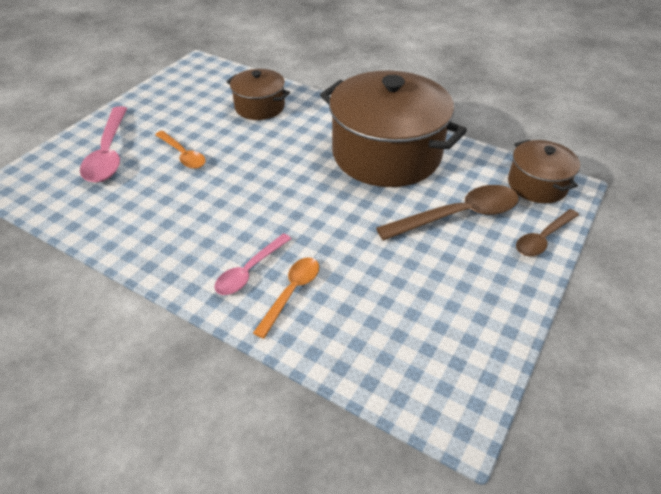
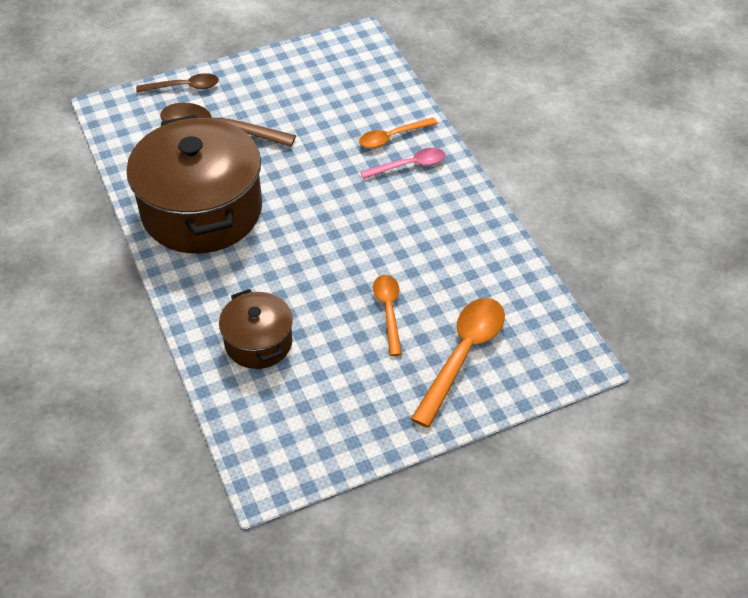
camera: 145 degrees left, 5 degrees up
(108, 154) = (463, 354): pink spoon -> orange spoon
(537, 185) = (125, 121): brown pot -> none

